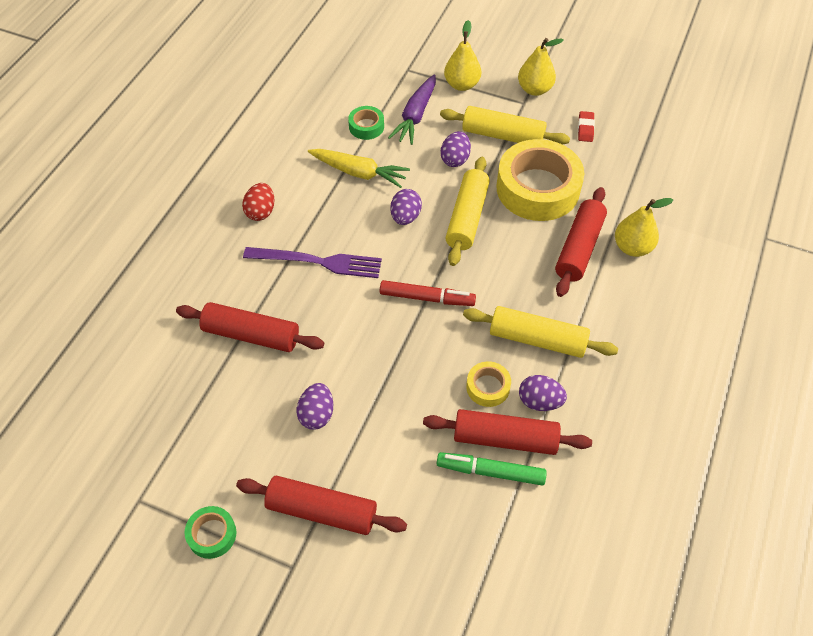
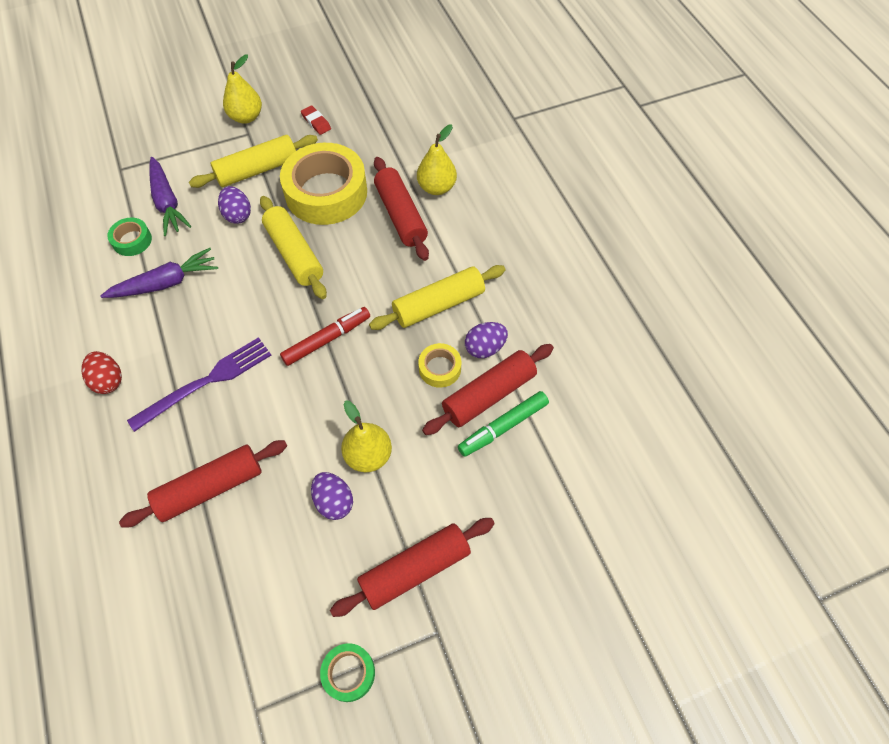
camera: 45 degrees left, 5 degrees up
(359, 173) = (165, 283): yellow carrot -> purple carrot
(405, 217) = (244, 290): purple egg -> none
(461, 85) = (181, 151): yellow pear -> yellow pear (368, 455)

